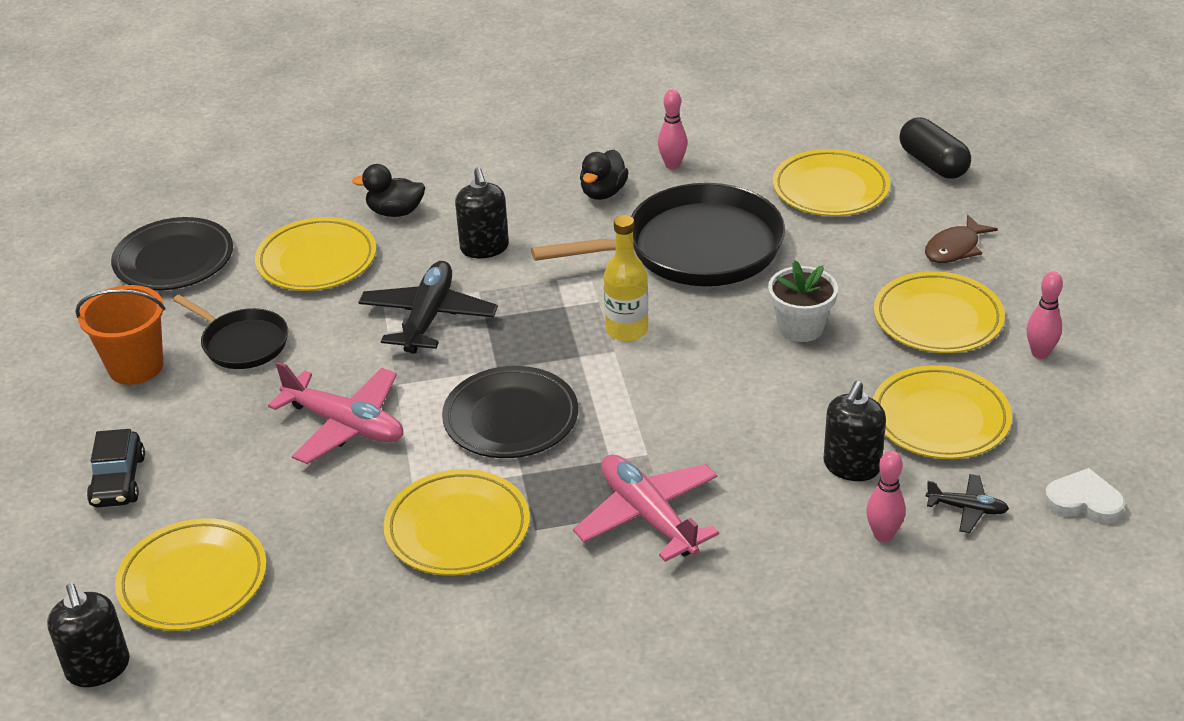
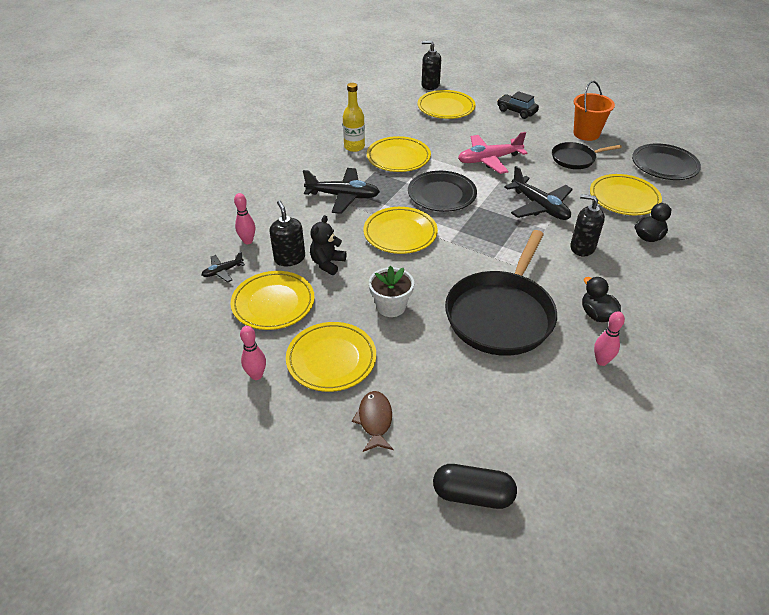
camera: 130 degrees right, 5 degrees up
(627, 330) = (460, 253): yellow bottle -> yellow bottle (354, 147)
(648, 516) = (343, 196): pink plane -> black plane
(809, 425) = (327, 263): none -> black teddy bear
(830, 189) = (499, 413): yellow plate -> yellow plate (400, 233)
(1083, 501) = (172, 306): white heart -> none

